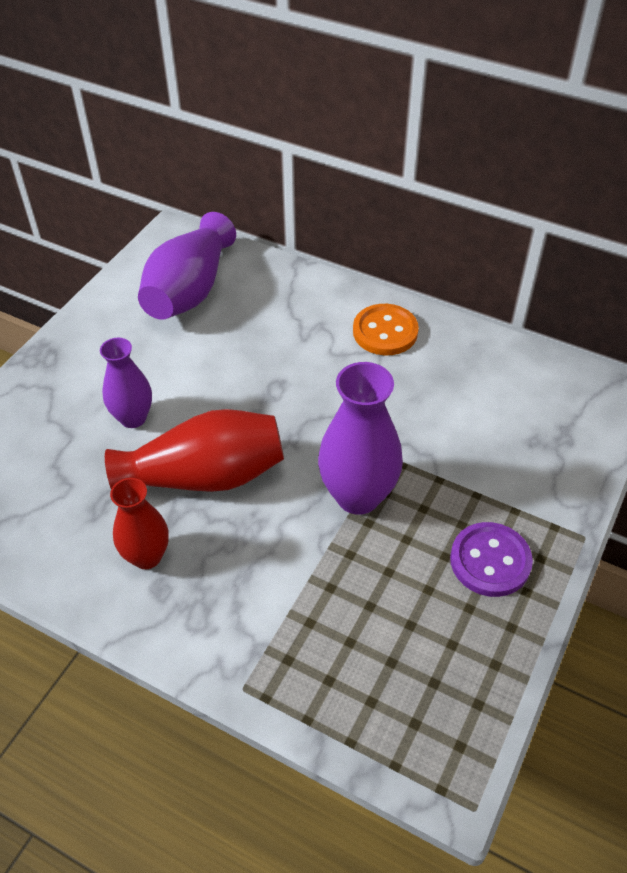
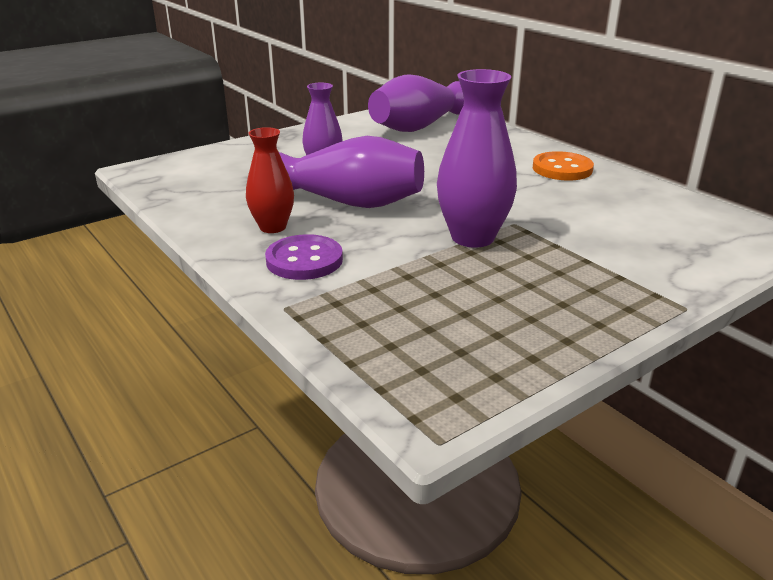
camera: 25 degrees right, 20 degrees down
(205, 476) = (353, 202): red vase -> purple vase
(490, 561) = (573, 298): purple button -> purple button (304, 260)

